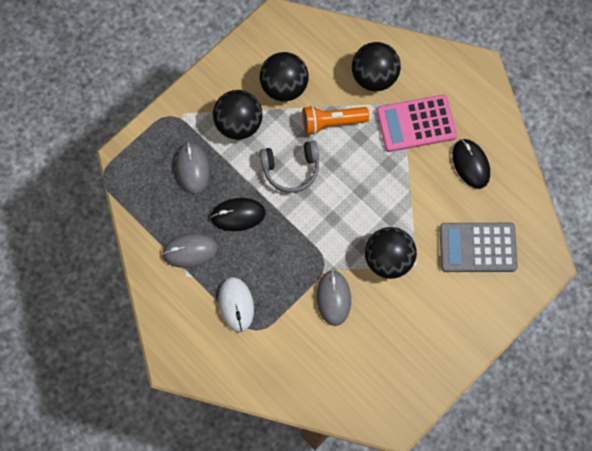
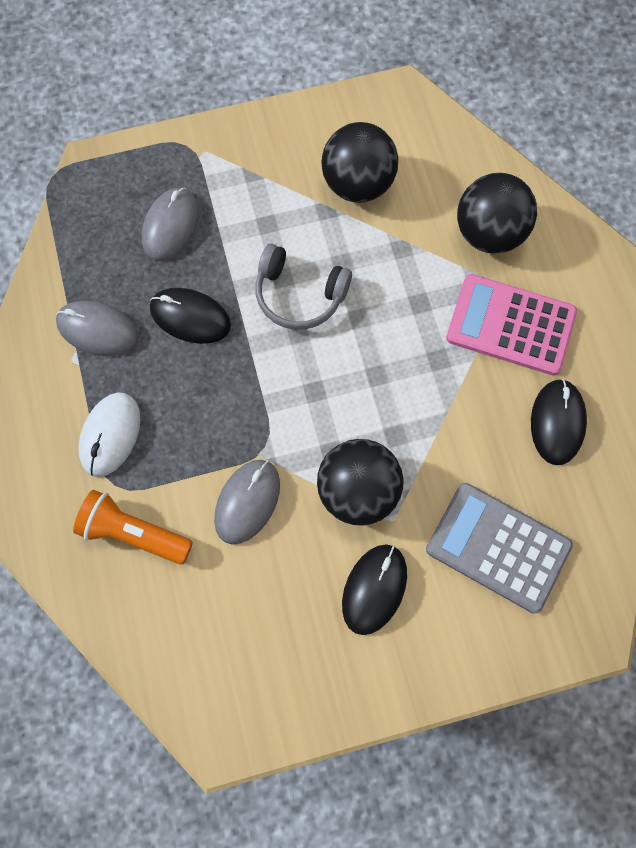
camera: 30 degrees right, 0 degrees up
(239, 124) = (267, 200): black ball -> none
(331, 122) = (393, 263): orange flashlight -> orange flashlight (134, 532)
(427, 305) = (374, 589): none -> black mouse

